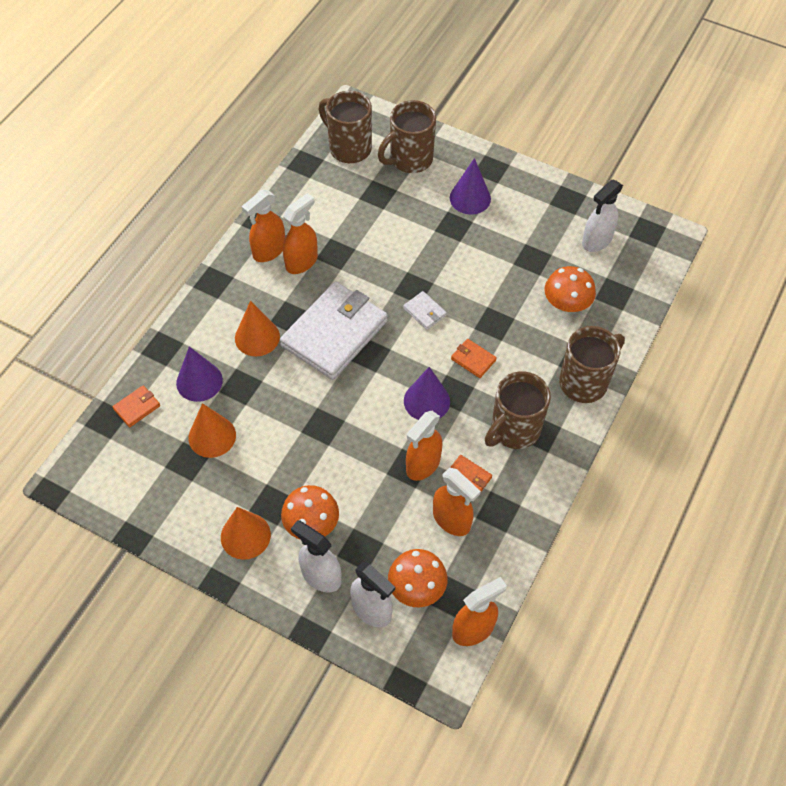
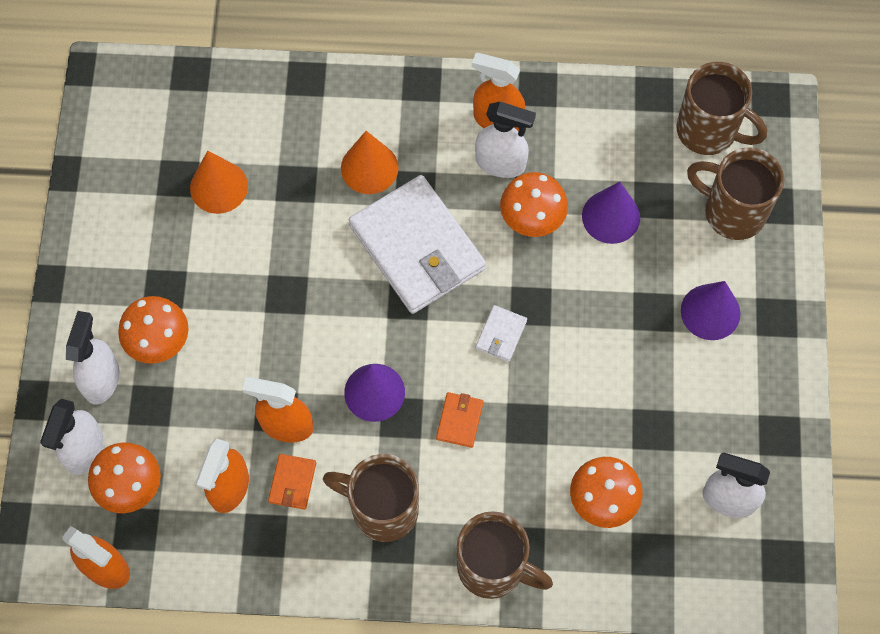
camera: 65 degrees right, 10 degrees up
(137, 407) = (219, 94): orange wallet -> none
(199, 381) = (281, 138): purple cone -> purple cone (611, 216)
(245, 536) = (115, 281): orange cone -> none
(302, 262) = (501, 163): orange spray bottle -> white spray bottle
(334, 333) = (417, 247): white wallet -> white wallet turned 45 degrees clockwise
(348, 148) = (709, 131): brown mug -> brown mug turned 105 degrees clockwise
(351, 261) = (532, 218): none -> orange mushroom

